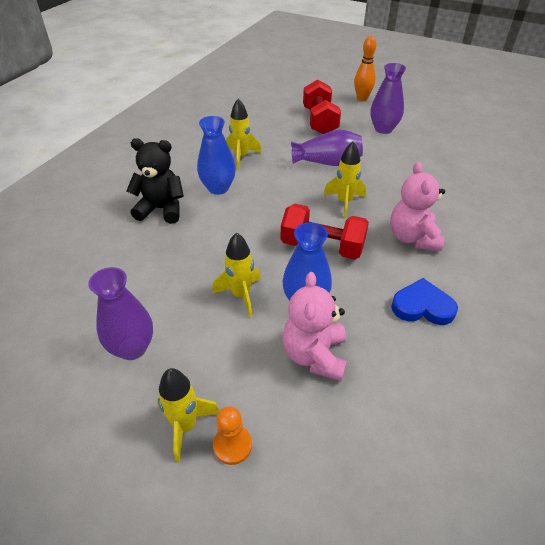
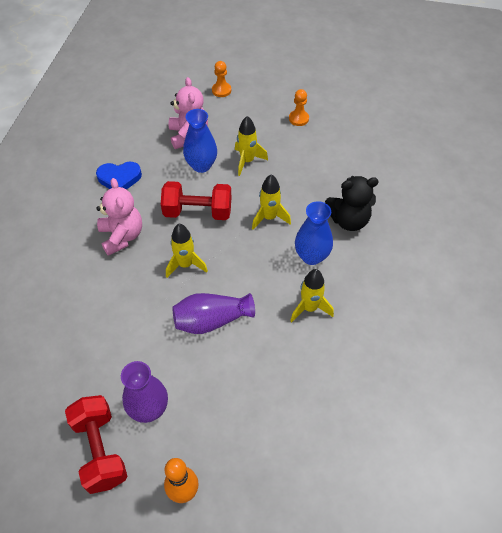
camera: 165 degrees right, 10 degrees up
(132, 348) = (298, 119): purple vase -> orange pawn
(185, 426) = (248, 93): yellow rocket -> yellow rocket (269, 217)
(319, 121) = (237, 407): red dumbbell -> red dumbbell (100, 450)

